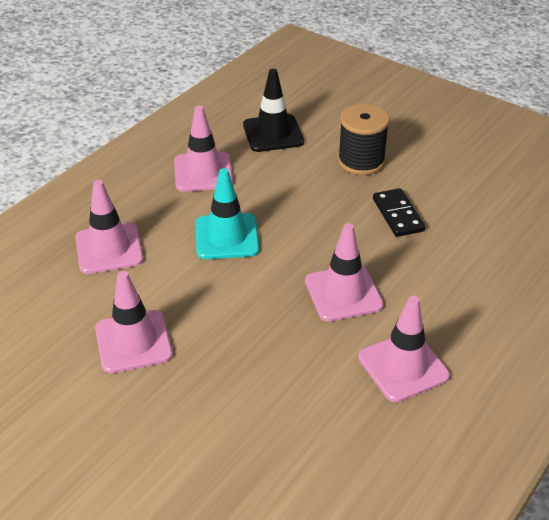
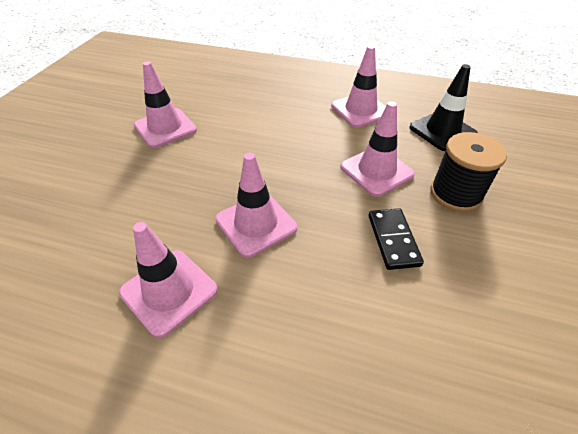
camera: 70 degrees right, 5 degrees up
(109, 249) = (251, 95): pink traffic cone -> pink traffic cone (376, 171)
(227, 237) = (293, 140): turquoise traffic cone -> none
(397, 215) = (393, 240): black domino -> black domino turned 60 degrees counterclockwise

